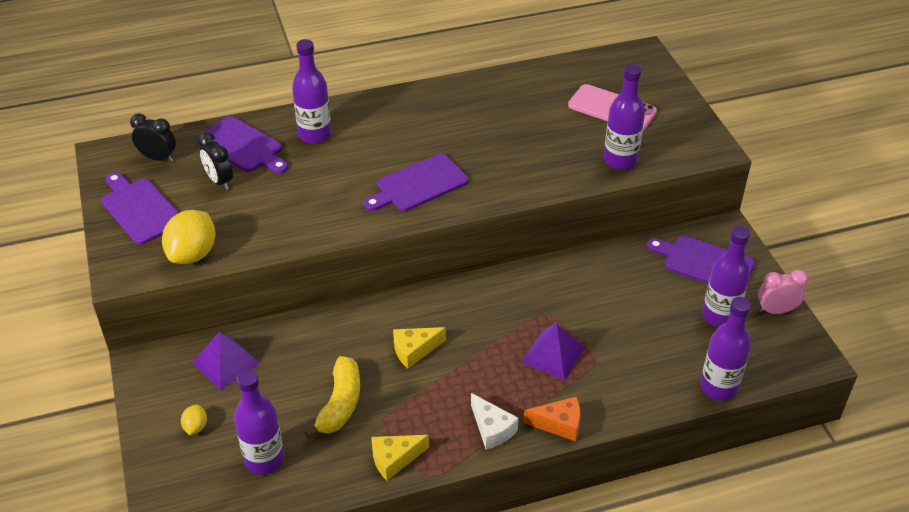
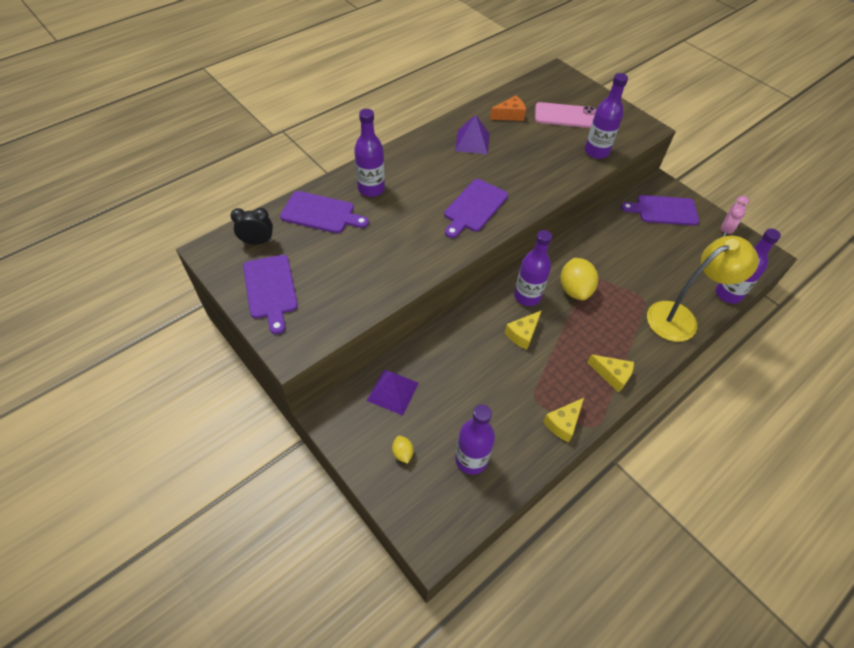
camera: 25 degrees left, 10 degrees up
(140, 209) = (270, 289): purple cutting board -> purple cutting board turned 135 degrees counterclockwise
(193, 254) = (340, 315): yellow lemon -> yellow lemon (574, 289)
(219, 181) = (321, 247): black clock -> none
(340, 404) = (498, 394): yellow banana -> none
(492, 429) = (612, 375): white cheese -> yellow cheese
(553, 354) = (615, 305): purple pyramid -> purple pyramid (472, 142)
(559, 424) = (652, 355): orange cheese -> orange cheese (510, 115)
(630, 394) = (680, 317): none -> yellow lamp
(719, 316) = (696, 244): purple bottle -> purple bottle (527, 296)
(776, 310) = (725, 230): pink clock -> pink clock turned 150 degrees clockwise

